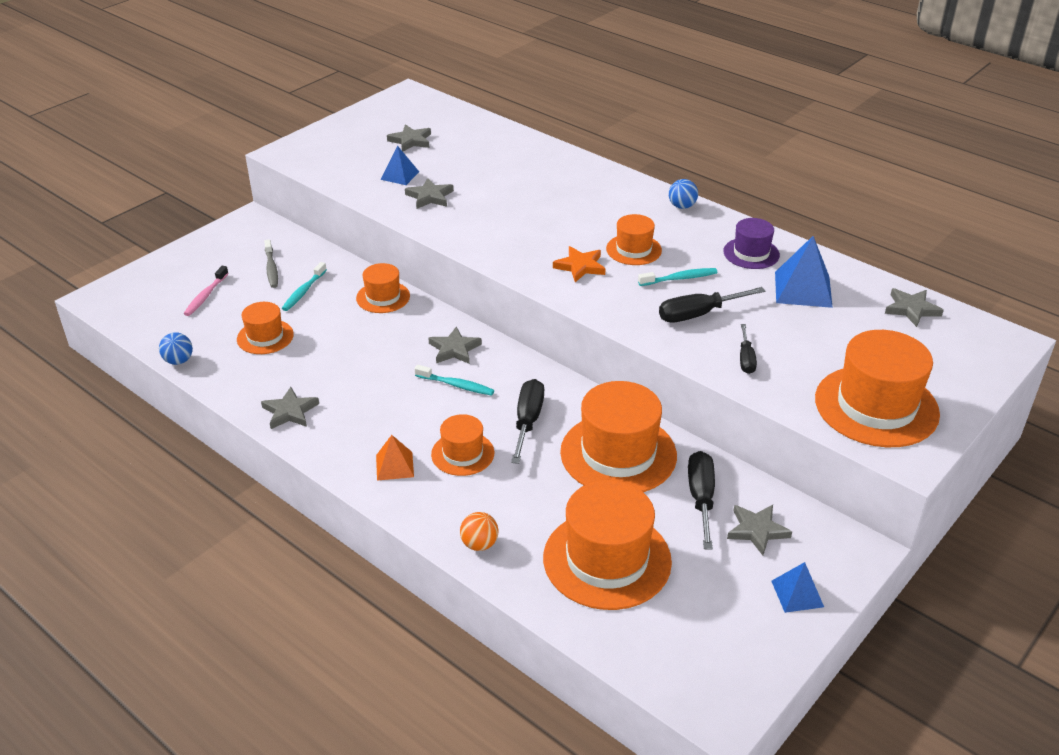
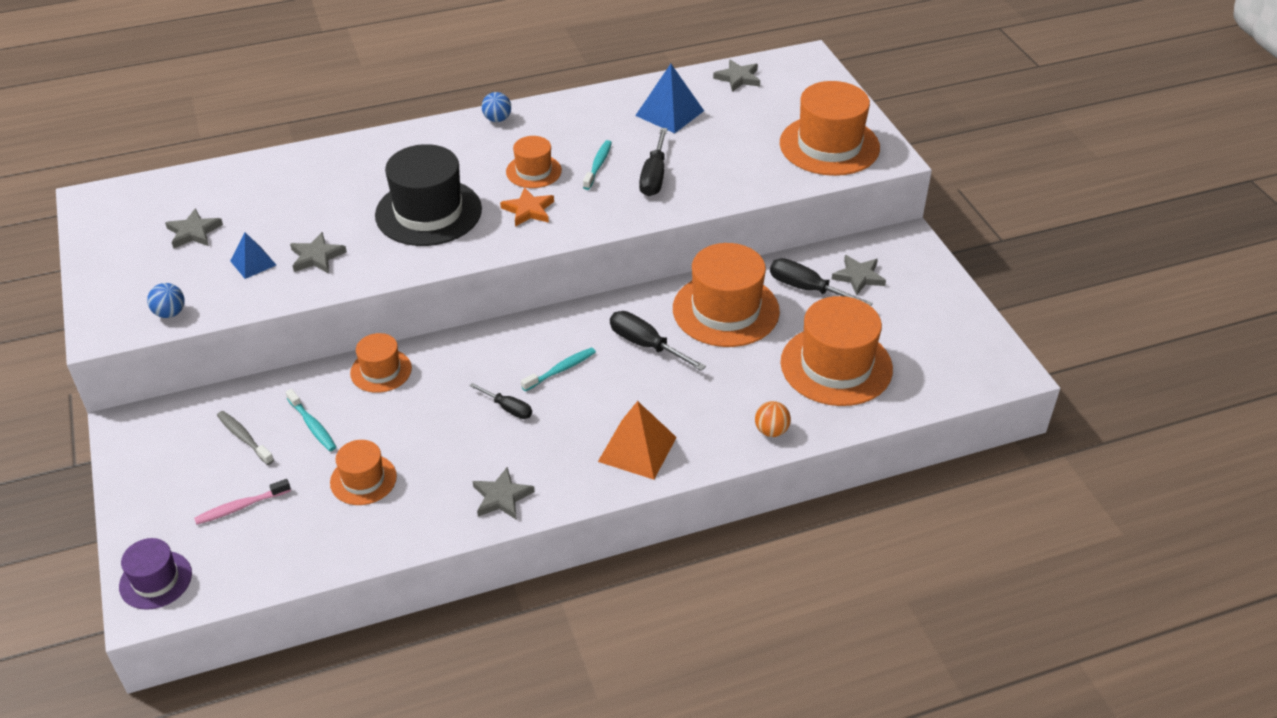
camera: 60 degrees left, 5 degrees up
(178, 361) = (340, 562): blue ball -> blue ball (170, 313)
(205, 296) = (240, 507): pink toothbrush -> pink toothbrush turned 105 degrees clockwise
(271, 268) = (244, 437): grey toothbrush -> grey toothbrush turned 150 degrees counterclockwise
(394, 466) = (637, 449): orange pyramid -> orange pyramid, size x1.64
(454, 349) = (508, 352): grey star -> none
(462, 453) = (655, 400): orange hat -> none
(528, 222) = (428, 212): none -> black hat
(746, 359) = (729, 178): black screwdriver -> black screwdriver (508, 408)
(751, 253) = (600, 115): purple hat -> purple hat (155, 580)
(797, 593) = (929, 287): blue pyramid -> none

